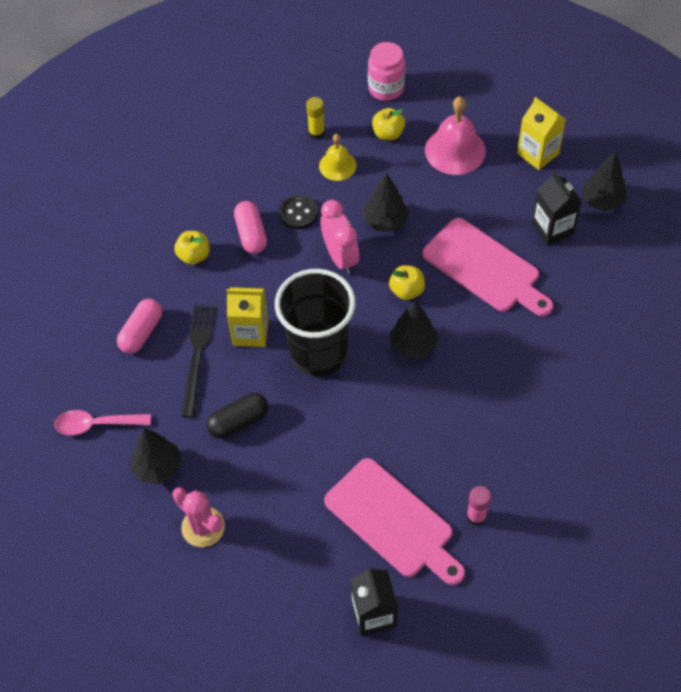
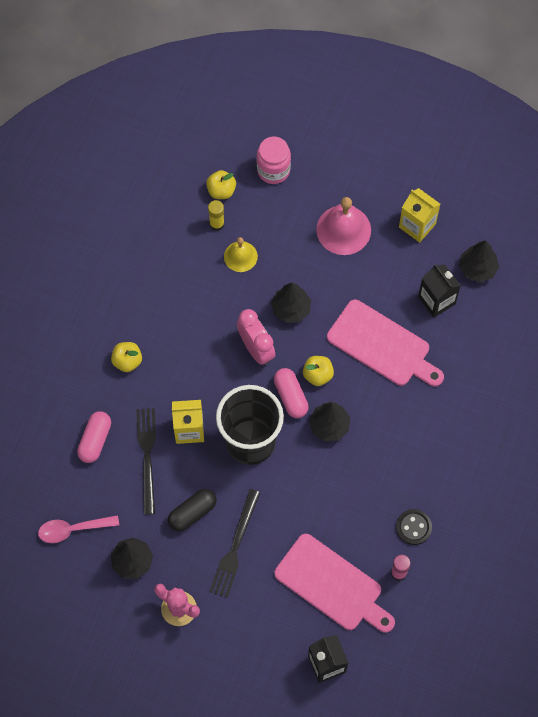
camera: 10 degrees left, 10 degrees up
(251, 234) = (174, 334): pink capsule -> pink capsule (290, 396)
(282, 465) = (235, 547): none -> black fork
(298, 213) = (213, 309): black button -> black button (413, 527)
(388, 134) = (281, 218): yellow apple -> yellow apple (221, 190)

